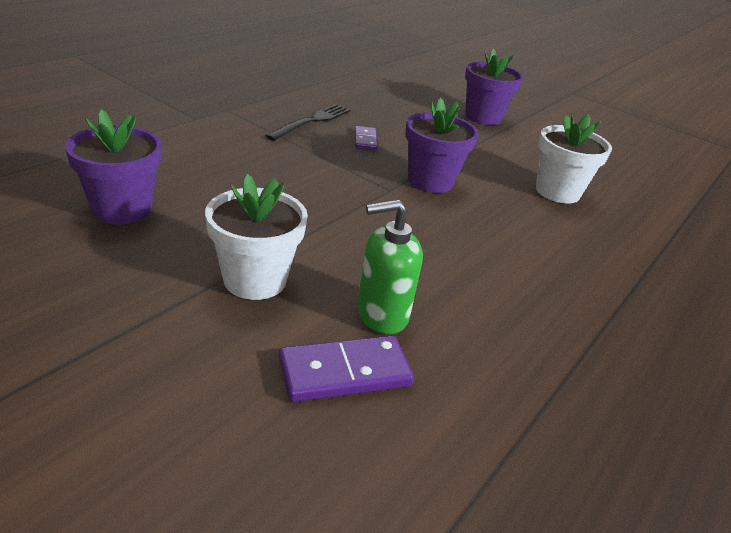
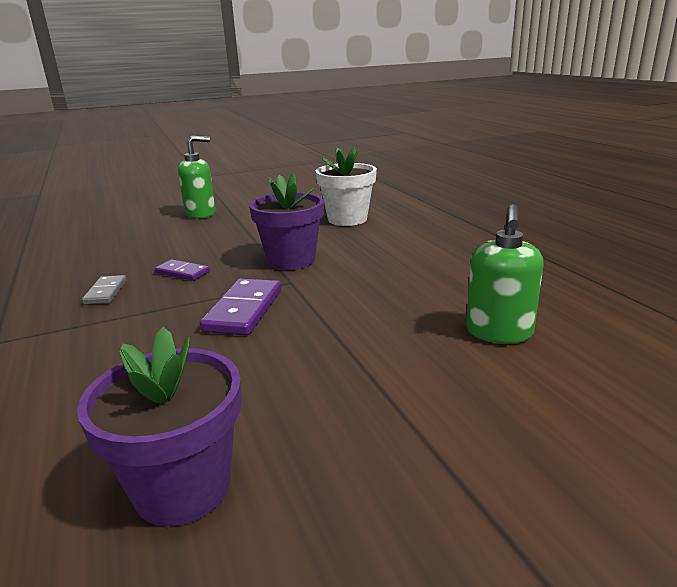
camera: 55 degrees left, 10 degrees down
(255, 280) = (418, 395): white flower pot -> none
(311, 122) = (106, 292): black fork -> grey domino
(344, 373) = (586, 371): purple domino -> purple domino (244, 310)
(483, 117) = (201, 214): purple flower pot -> green soap dispenser

